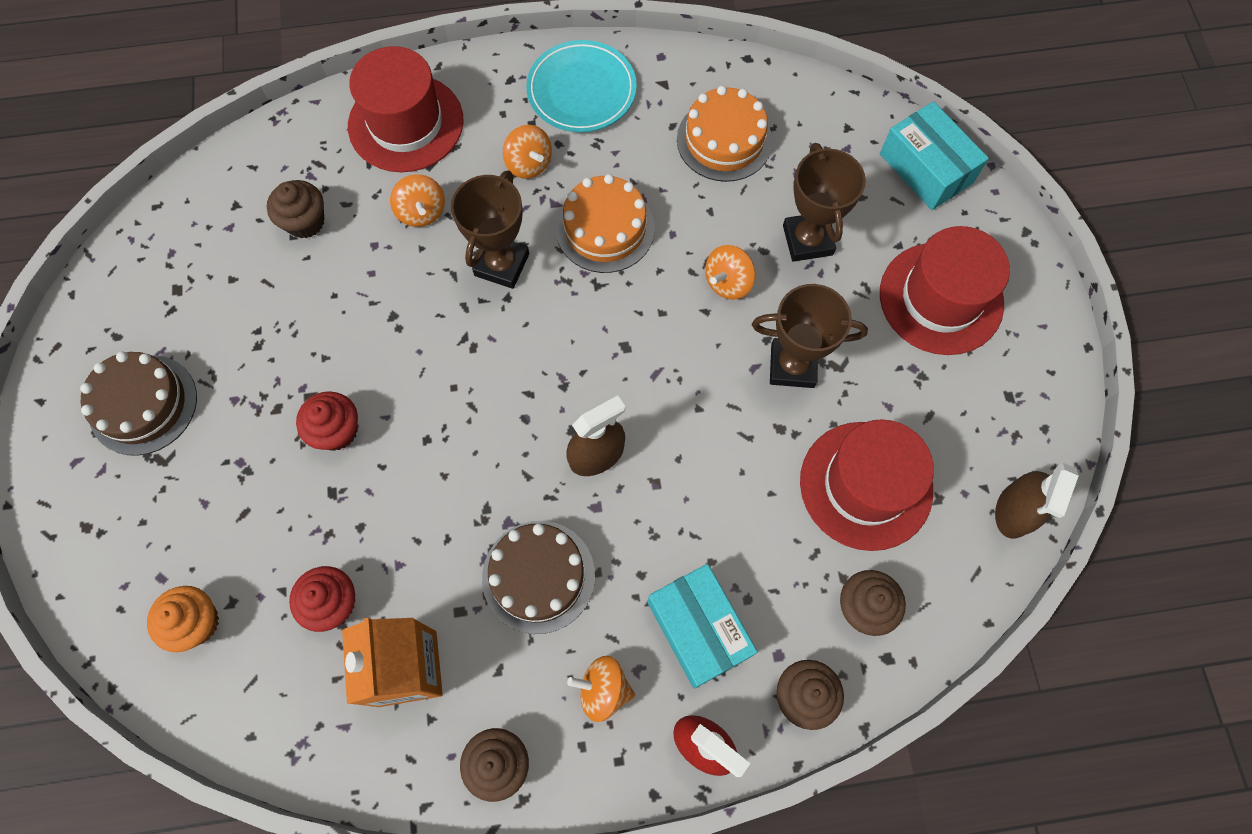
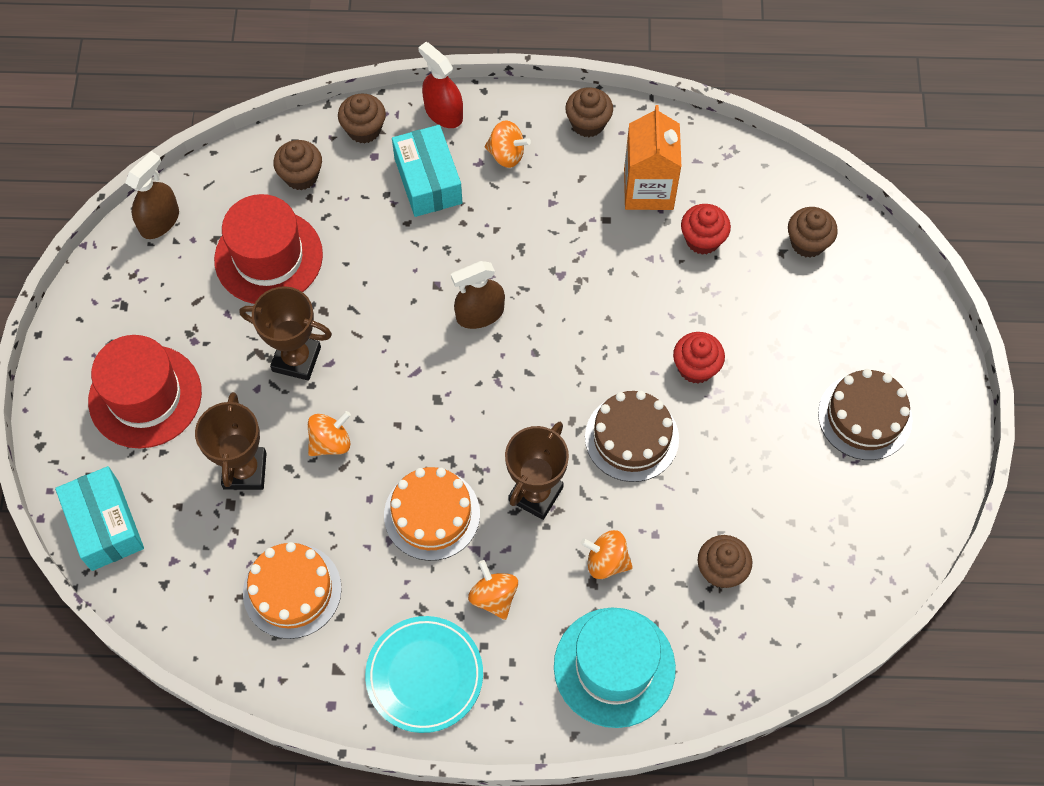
camera: 170 degrees left, 5 degrees down
(197, 622) = (807, 242): orange cupcake -> brown cupcake
(406, 123) = (614, 667): red hat -> turquoise hat
(422, 212) = (606, 561): orange spinning top -> orange spinning top turned 60 degrees counterclockwise
(538, 576) = (542, 233): brown cake -> brown cake (631, 437)

